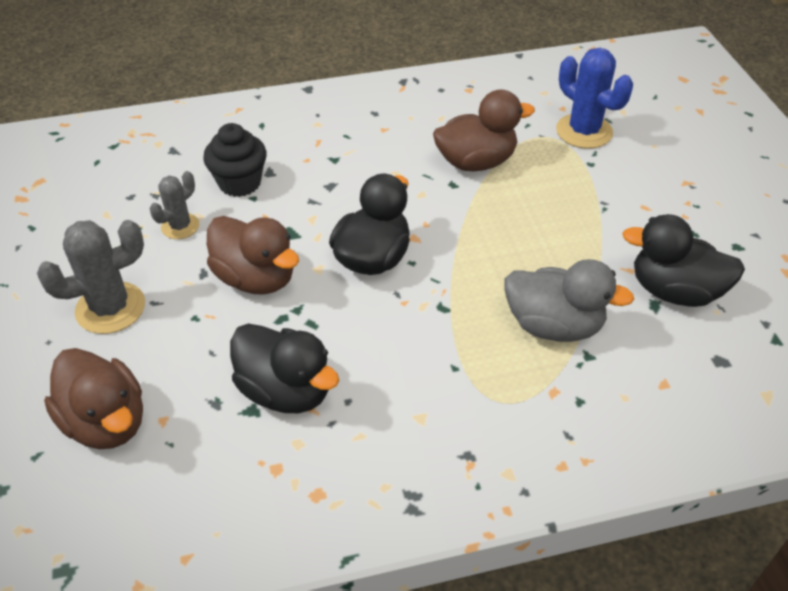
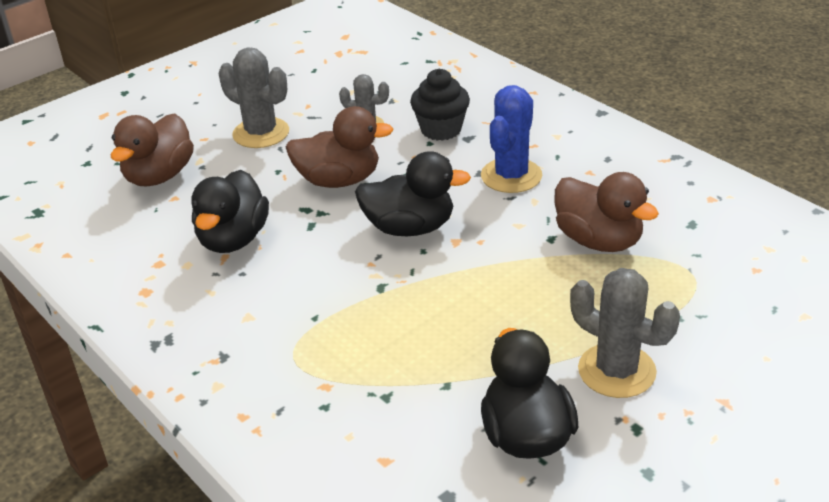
camera: 65 degrees right, 10 degrees down
(256, 278) = (339, 180): brown duck -> brown duck turned 105 degrees counterclockwise
(554, 325) = (409, 361): grey duck -> none
(584, 131) = (730, 296): blue cactus -> blue cactus (511, 176)
(630, 217) = (616, 371): none -> grey cactus

